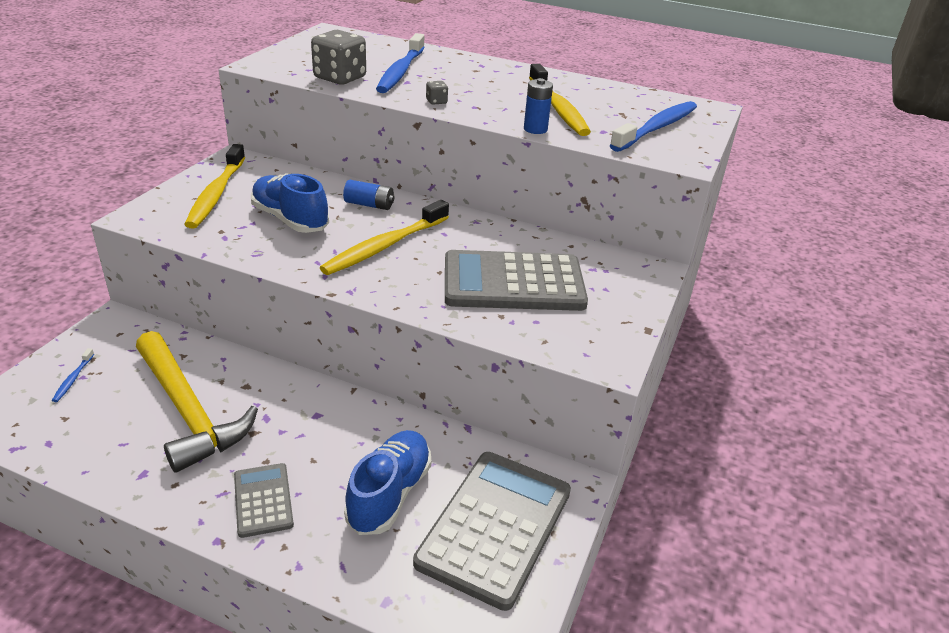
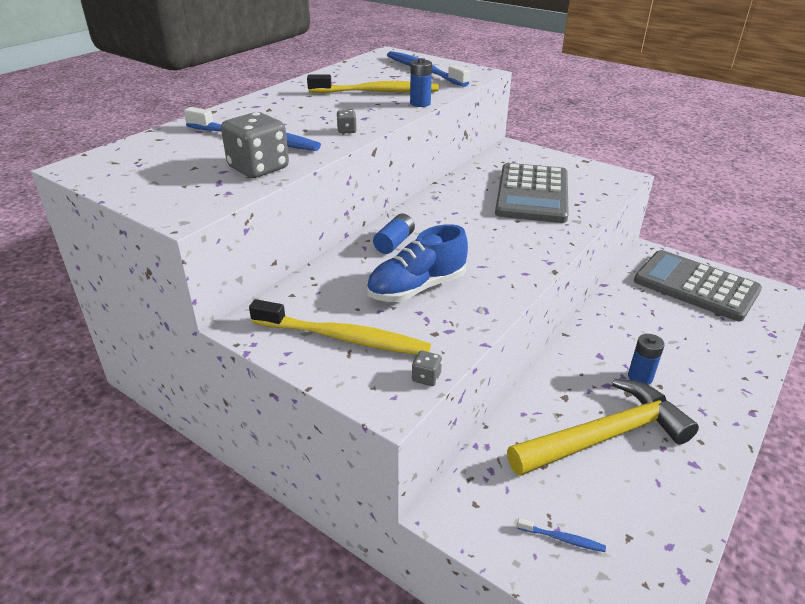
camera: 75 degrees left, 0 degrees up
(161, 229) = (426, 377): none -> grey dice
(263, 500) = (703, 388): grey calculator -> none
(280, 445) = (640, 377): none -> blue battery
(385, 246) = (474, 240): yellow toothbrush -> none
(389, 494) = (679, 325): blue shoe -> none

